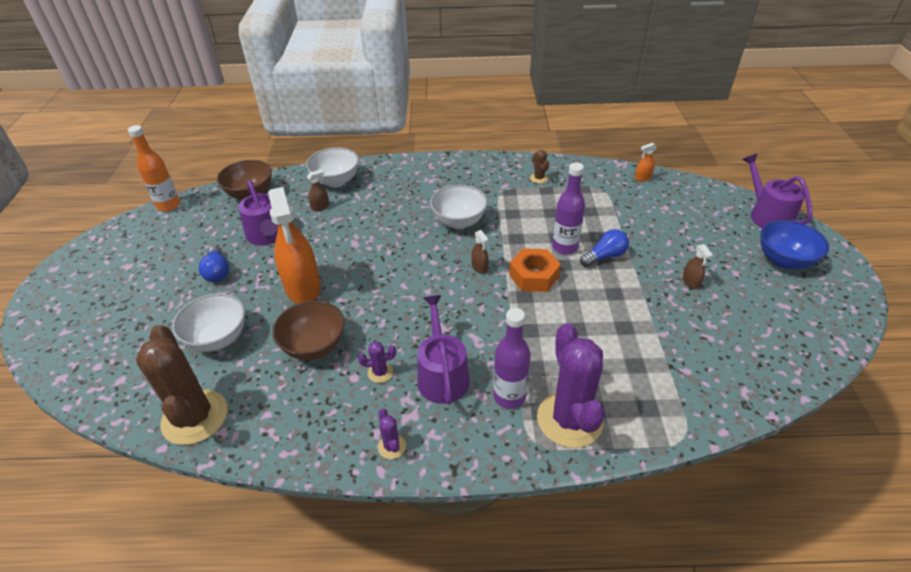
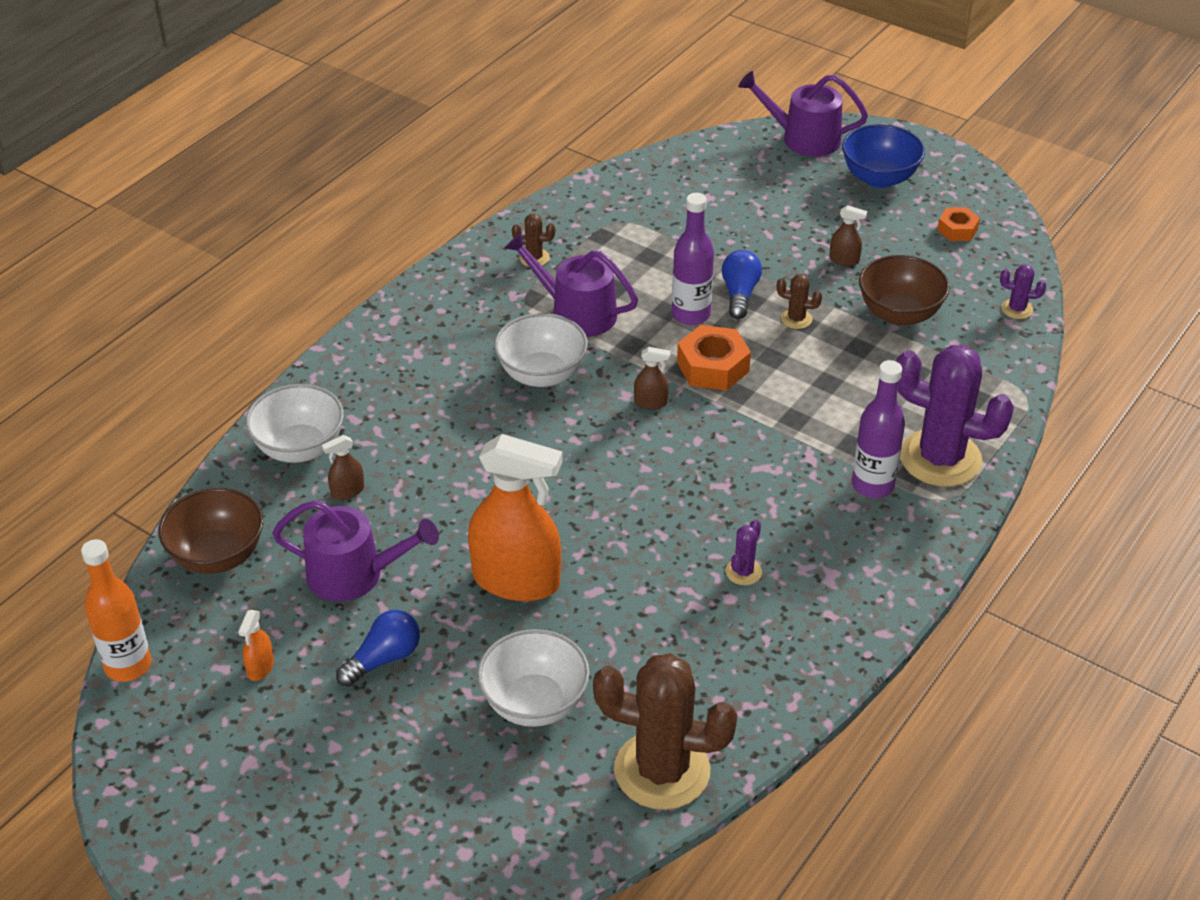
camera: 55 degrees left, 0 degrees up
(217, 272) = (383, 659): blue light bulb -> blue light bulb turned 60 degrees counterclockwise
(314, 346) = (643, 613): brown bowl -> brown bowl (899, 314)
(320, 207) = (347, 491): brown spray bottle -> brown spray bottle turned 120 degrees counterclockwise
(392, 446) = (859, 610): purple cactus -> purple cactus (1017, 309)
(442, 374) = (794, 522): purple watering can -> purple watering can (576, 313)
(614, 288) = (796, 319): none -> brown cactus
(642, 178) = (636, 178): orange spray bottle -> orange spray bottle (260, 667)
(793, 318) = (957, 230): none -> orange nut

